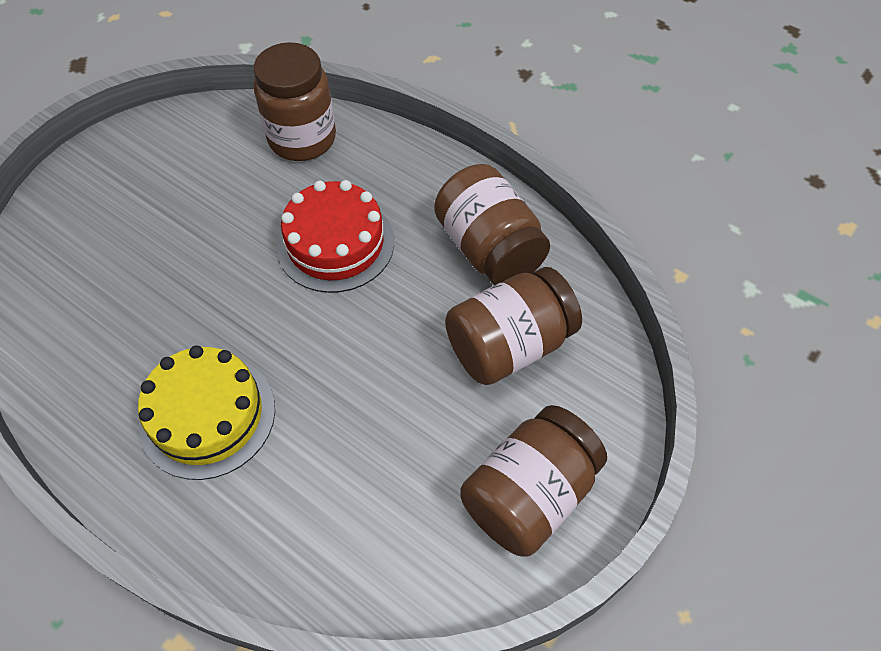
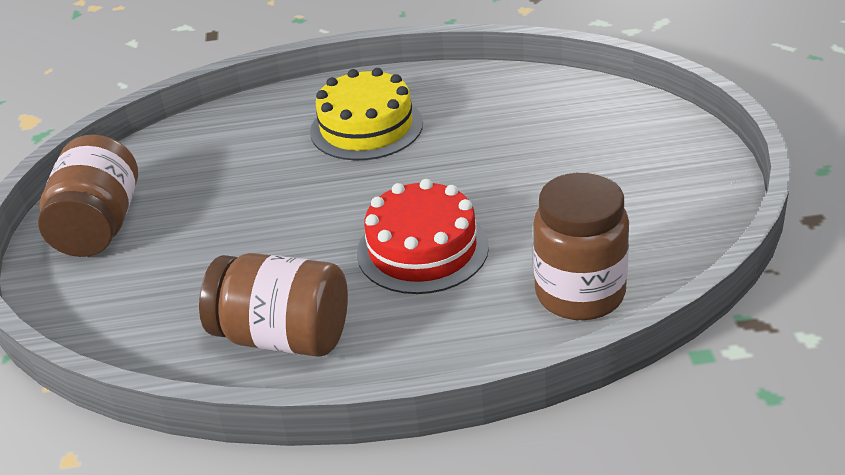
camera: 140 degrees right, 20 degrees down
(509, 345) = (192, 286): brown jar -> none

